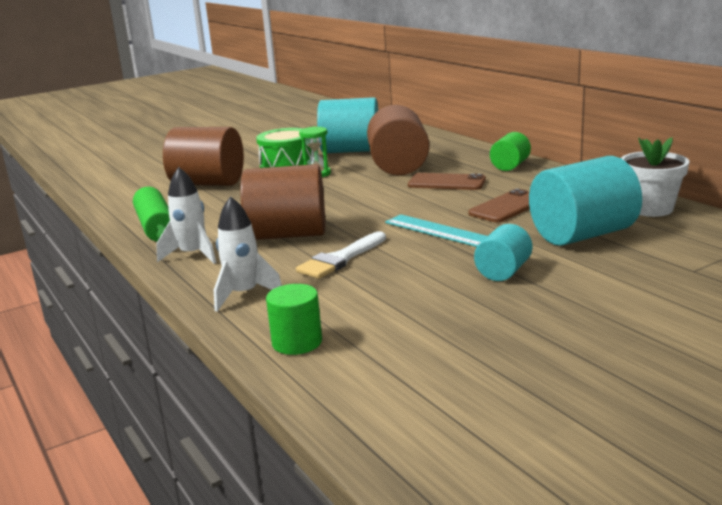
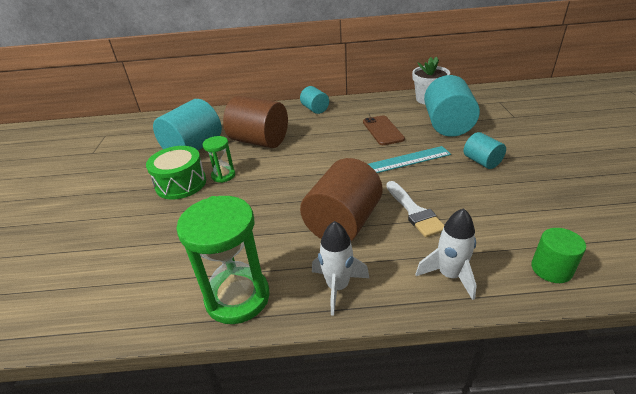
camera: 60 degrees left, 15 degrees up
(156, 227) = (237, 297): green rolling pin -> green hourglass
(208, 183) = (158, 236): brown cylinder -> none
(446, 183) = (316, 135): brown phone -> none
(510, 166) = (315, 109): green cylinder -> turquoise cylinder

